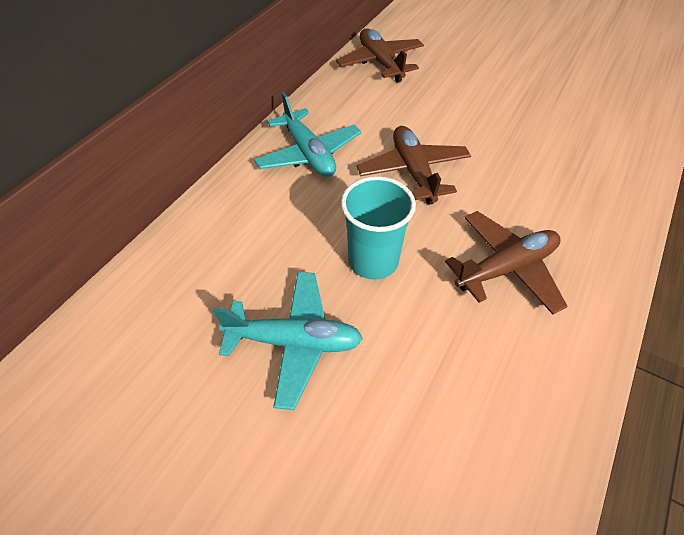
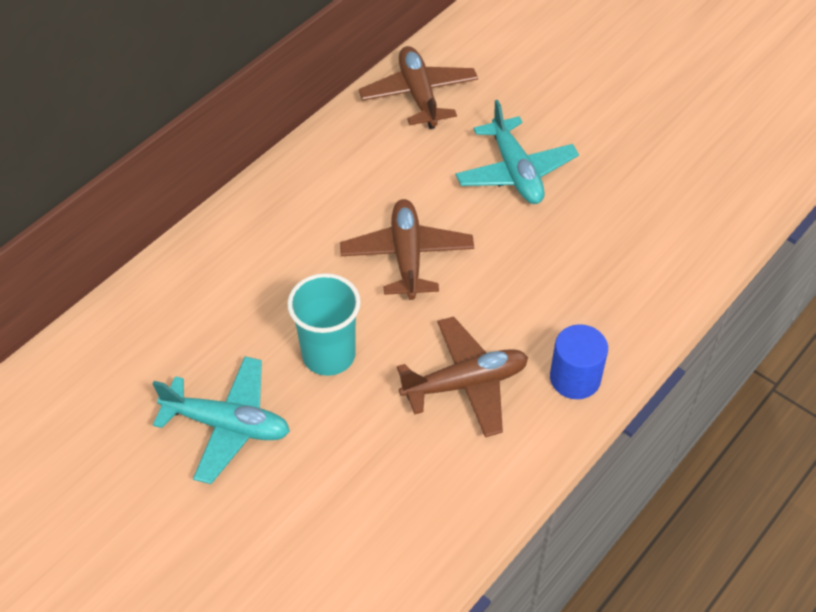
camera: 10 degrees right, 0 degrees up
(308, 154) = (294, 216): turquoise plane -> turquoise plane (515, 172)
(598, 250) = (575, 378): none -> blue cylinder

